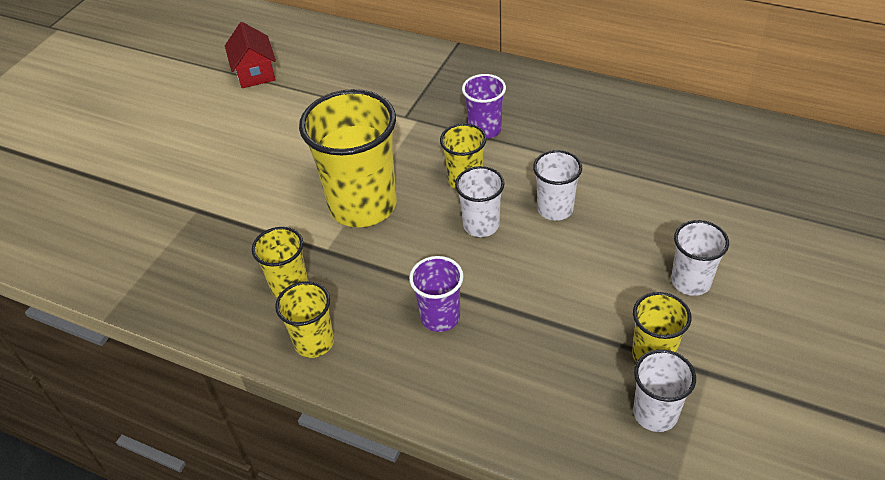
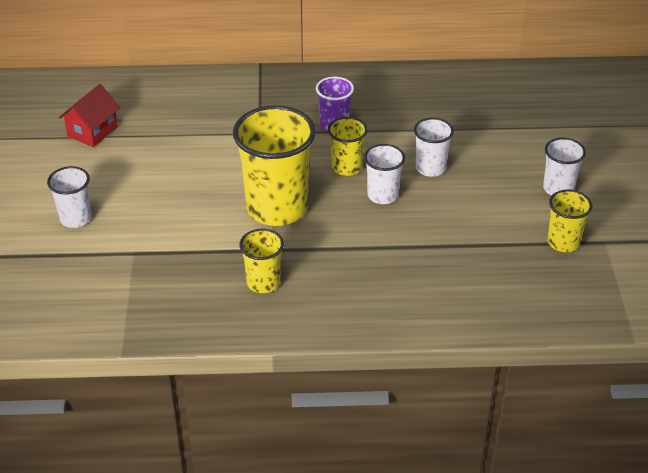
camera: 30 degrees left, 5 degrees down
(255, 73) = (92, 131): red house -> red house turned 75 degrees clockwise
(314, 342) = (315, 313): yellow cup -> none
(440, 317) = (398, 266): purple cup -> none
(655, 413) = (588, 277): white cup -> white cup (75, 218)

